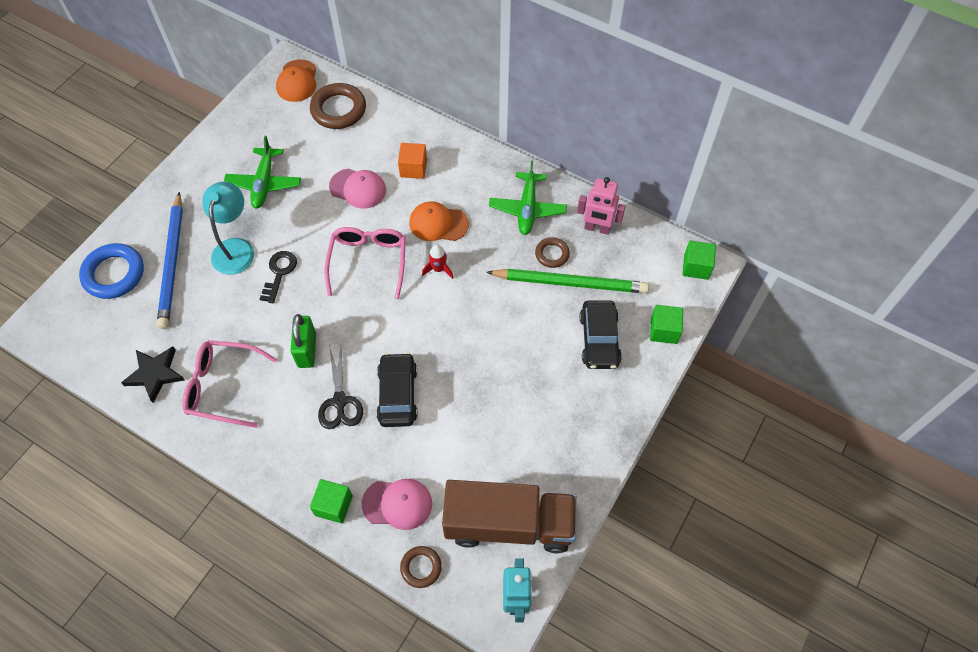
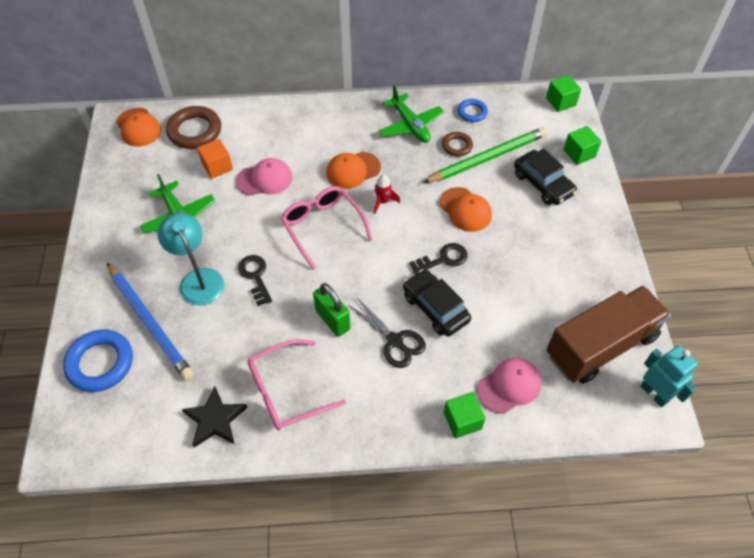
camera: 35 degrees left, 5 degrees down
(413, 168) = (297, 142): orange cube -> orange cube (217, 166)
(421, 567) = (569, 419): brown ring -> none
(443, 355) = (443, 259): none -> black key
(504, 321) = (465, 210): none -> orange cap
(597, 228) = (472, 112): pink robot -> blue ring

